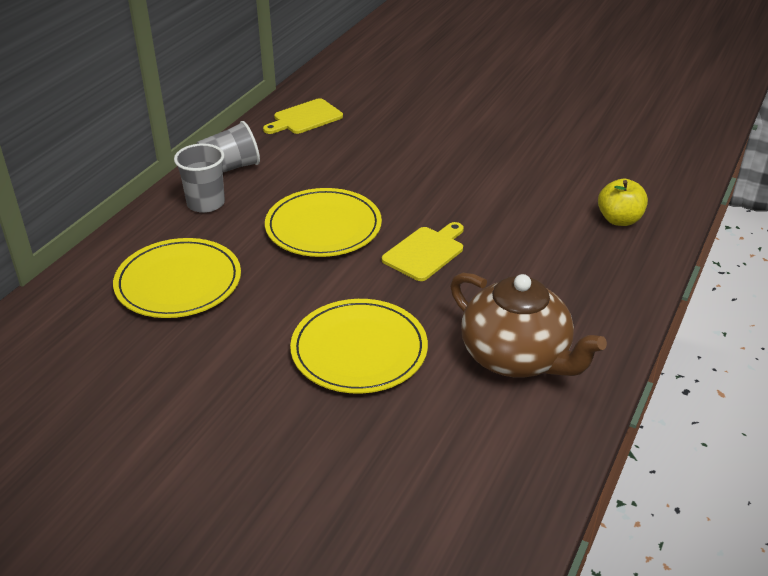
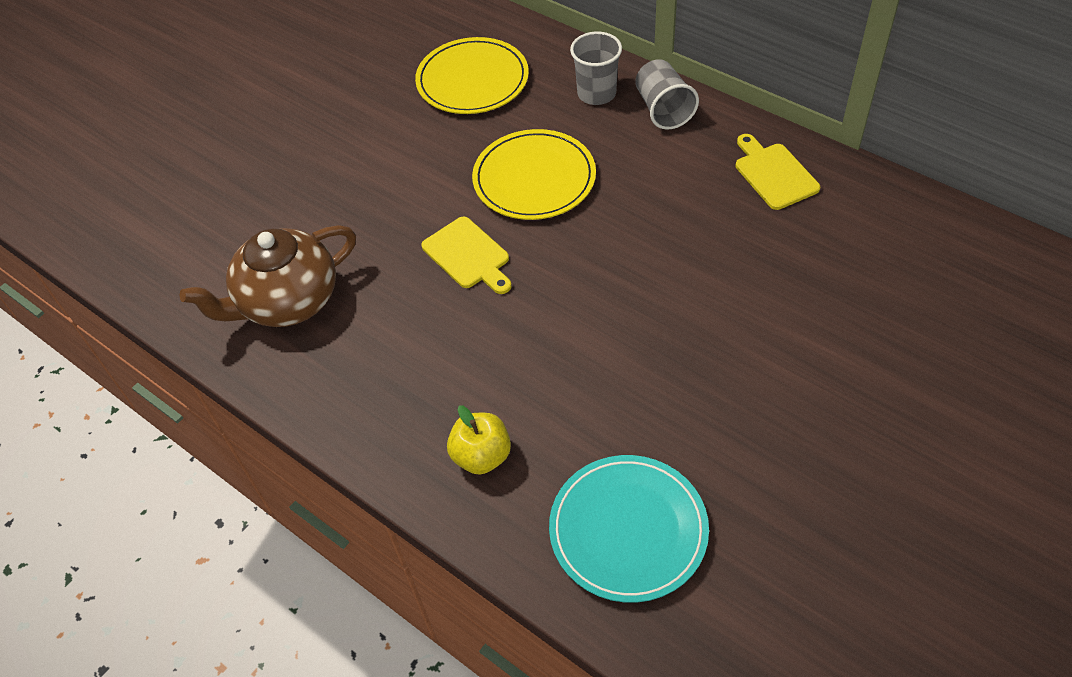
camera: 105 degrees right, 15 degrees up
(359, 350) = (341, 192): yellow plate -> none
(638, 157) = (628, 530): none -> turquoise plate

